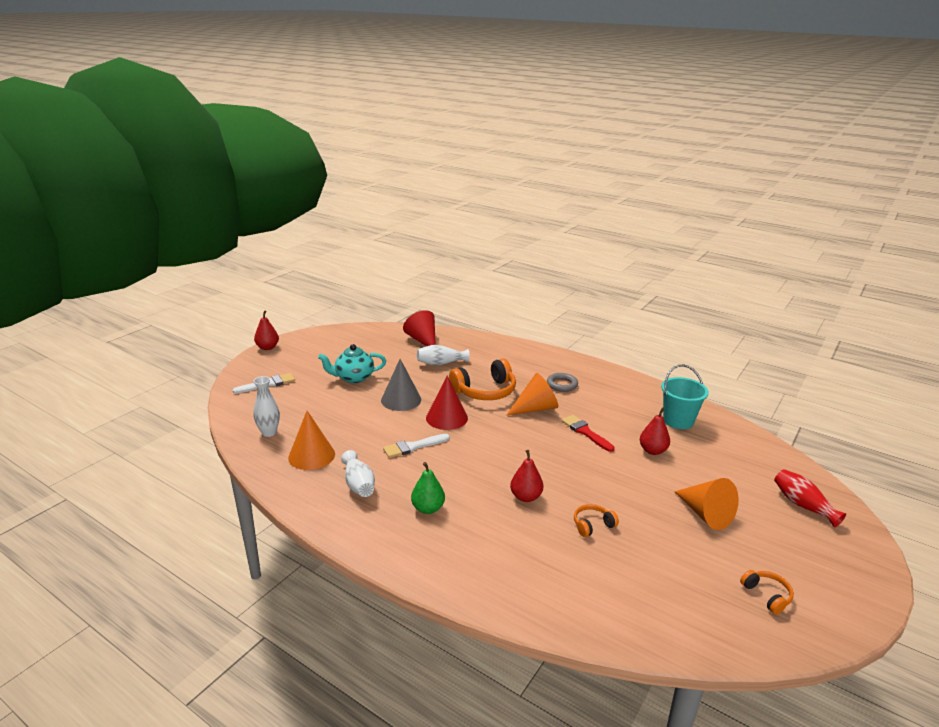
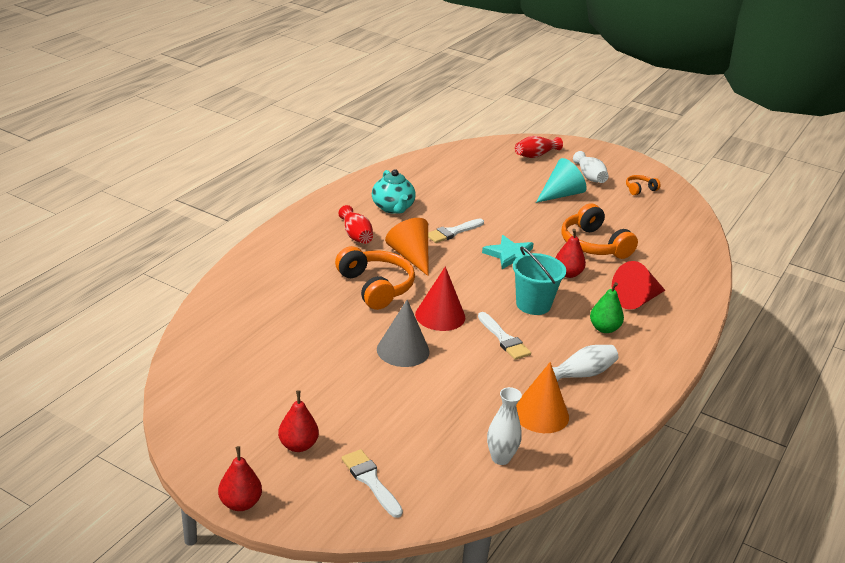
camera: 95 degrees left, 5 degrees up
(353, 378) = (346, 394): turquoise teapot -> turquoise teapot (393, 208)
(423, 340) = (228, 334): red cone -> red cone (636, 300)
(440, 363) = (302, 319): white vase -> white vase (589, 177)
(552, 463) = (510, 255): none -> turquoise star
(562, 385) = (356, 235): grey ring -> red vase
(585, 432) = (453, 232): red brush -> white brush
(592, 525) = (593, 245): orange headphones -> orange headphones, size x2.02
(652, 451) = (477, 202): red pear -> red pear (298, 445)
(678, 421) = (422, 182): turquoise bucket -> turquoise bucket (533, 304)
(705, 514) = (561, 194): orange cone -> turquoise cone

